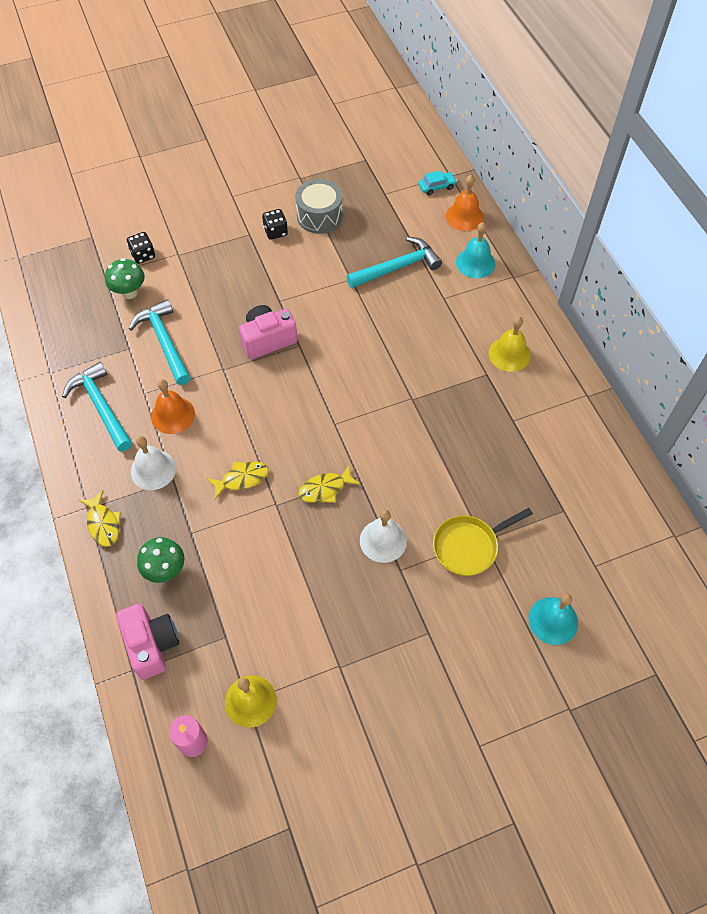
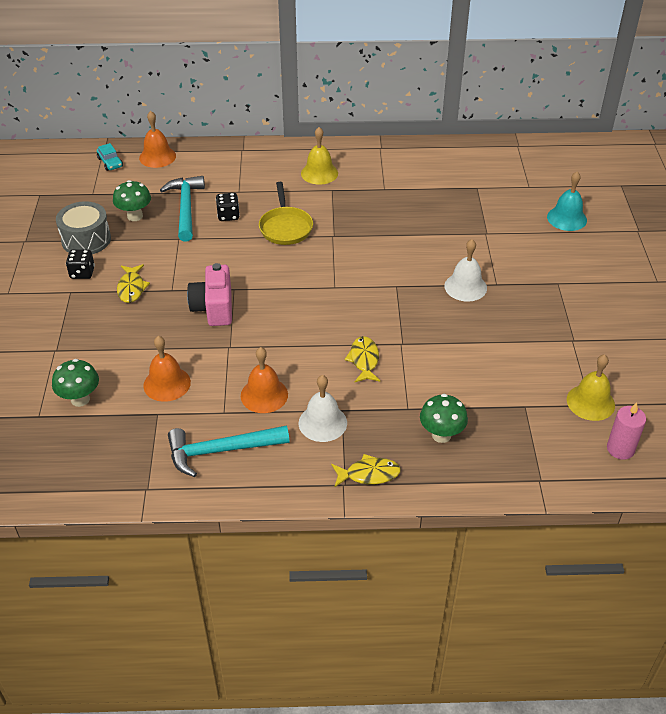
camera: 70 degrees left, 15 degrees down
(143, 255) = (35, 378): black dice -> black dice (228, 215)
(152, 645) = (517, 460): pink camera -> none
(164, 341) = (167, 383): turquoise hammer -> orange bell
(325, 489) = (400, 308): yellow fish -> yellow fish (131, 288)
(367, 236) = (135, 216): none -> green mushroom
(437, 187) = (110, 162): turquoise car -> turquoise car turned 150 degrees clockwise
(469, 546) = (489, 242): yellow pan -> yellow pan (285, 227)
(475, 263) = (213, 164): turquoise bell -> none

